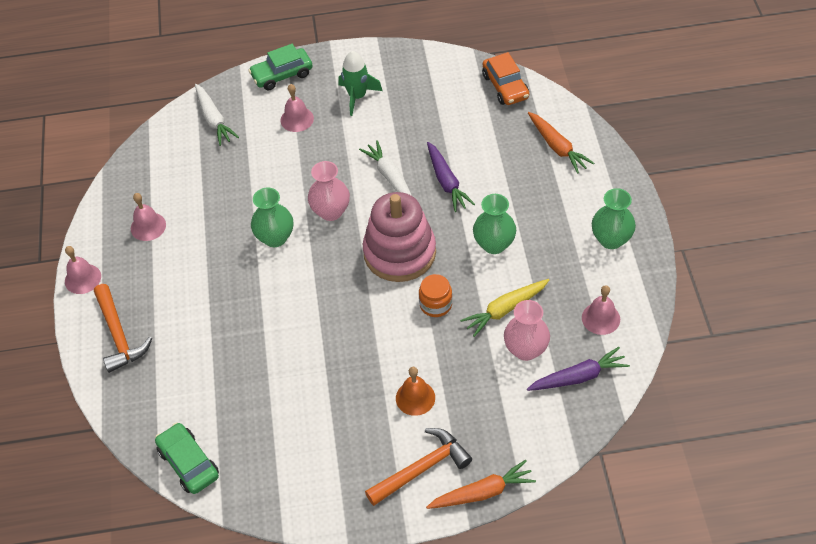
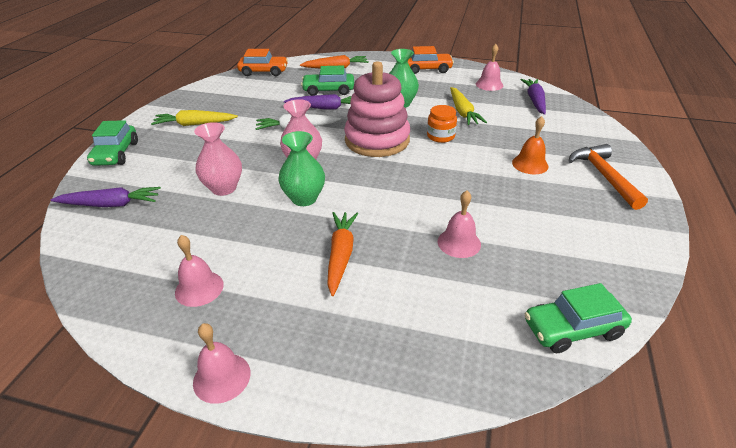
camera: 70 degrees left, 15 degrees down
(119, 335) = (346, 356): orange hammer -> none
(214, 119) = (111, 204): white carrot -> purple carrot
(297, 119) = (178, 157): pink bell -> pink bell (459, 243)
(357, 96) = (194, 124): green rocket -> yellow carrot
(482, 492) = (630, 155): orange carrot -> orange carrot (341, 255)
(491, 166) = (328, 90): none -> green car
(525, 349) = (503, 112): pink vase -> pink vase (224, 188)
(611, 239) = (427, 69): green vase -> orange car

